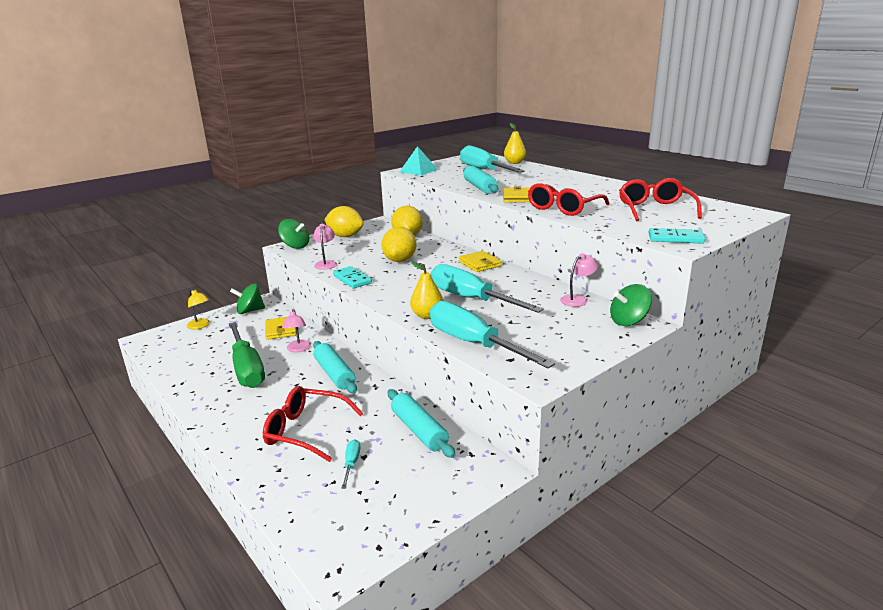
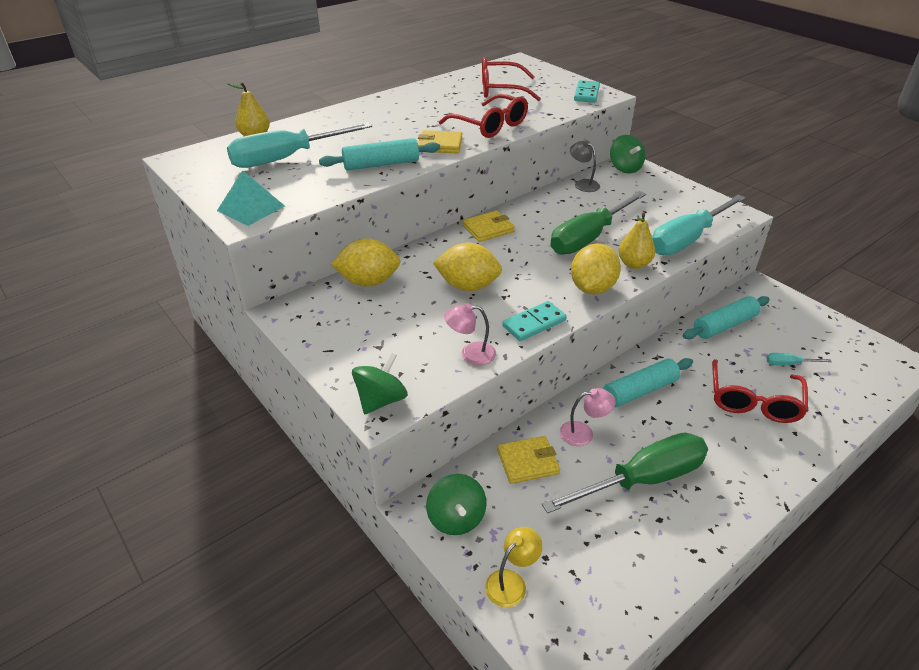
camera: 90 degrees left, 15 degrees up
(345, 236) = (346, 344): yellow lemon -> yellow lemon (592, 288)
(471, 299) = (589, 238): turquoise screwdriver -> green screwdriver
(577, 299) = (583, 184): pink lamp -> grey lamp

